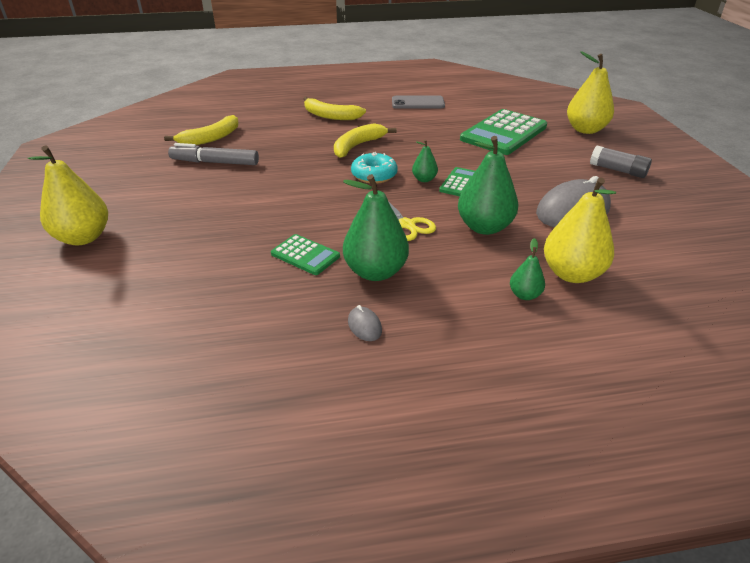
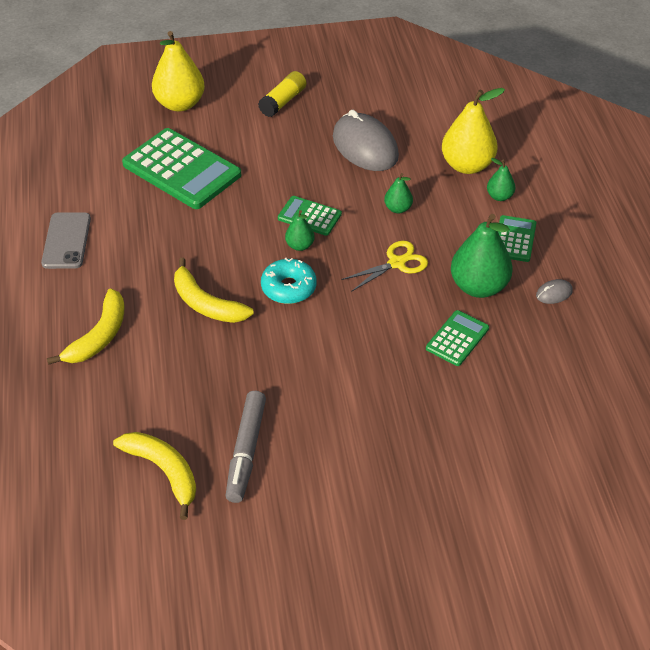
camera: 90 degrees left, 10 degrees up
(83, 237) = (441, 547): yellow pear -> none
(452, 301) = (514, 239): none -> green calculator
(484, 227) = (398, 208): green pear -> green pear, size x0.50
(617, 170) = (283, 101): grey glue stick -> yellow glue stick

